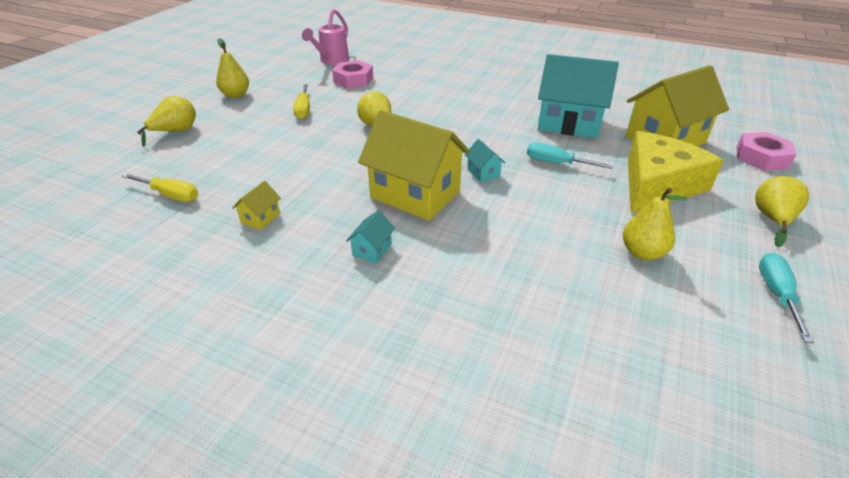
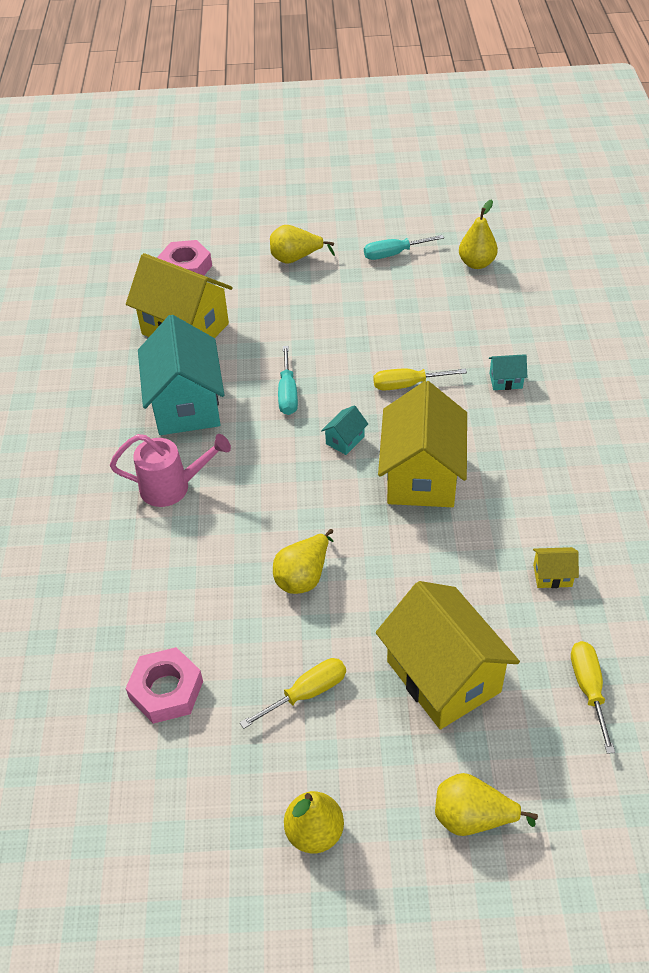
camera: 115 degrees left, 10 degrees up
(255, 149) = (443, 676): none -> yellow house
(332, 61) = (96, 775): pink watering can -> pink watering can (173, 487)
(372, 250) = (523, 468): turquoise house -> turquoise house (505, 381)
(528, 224) = (408, 385): none -> yellow screwdriver
(642, 252) = (395, 316): yellow pear -> yellow pear (476, 263)
(657, 184) = (283, 322): yellow cheese -> none

